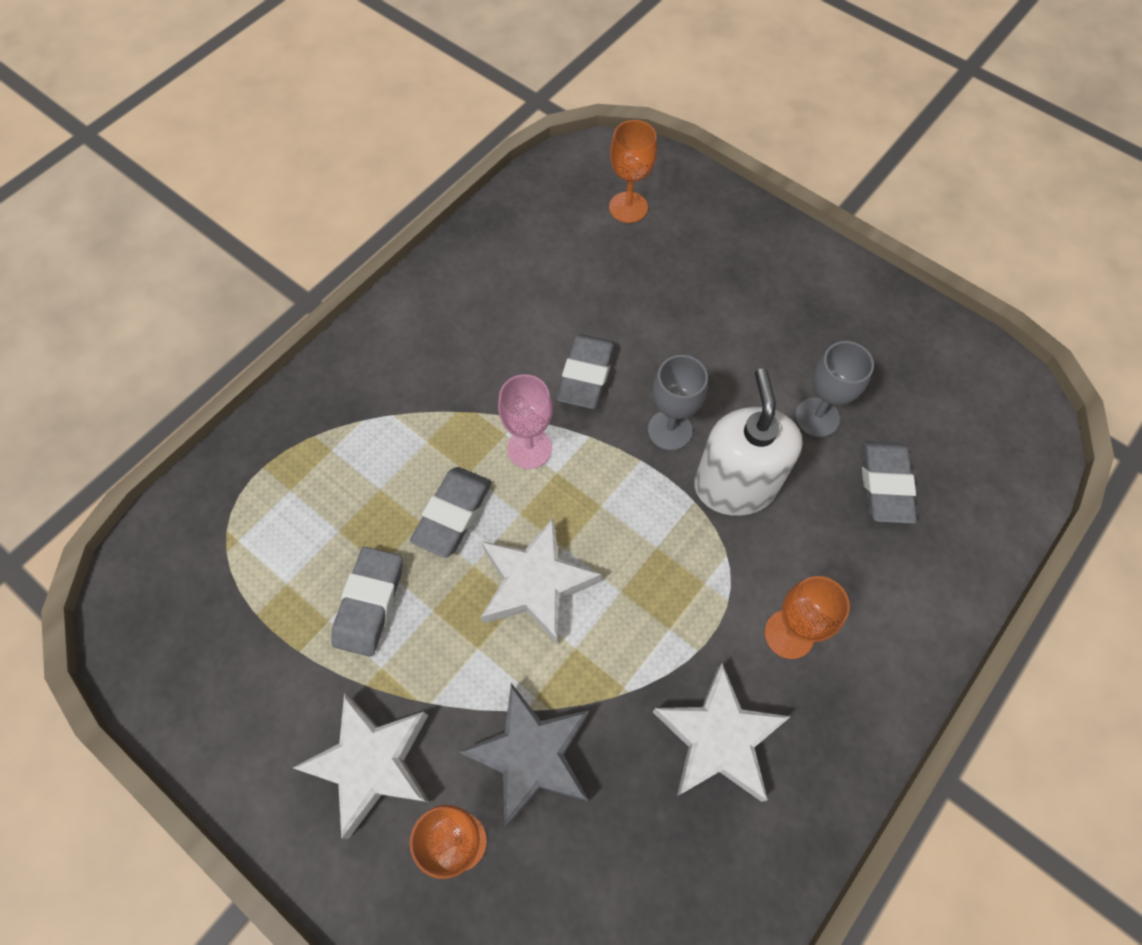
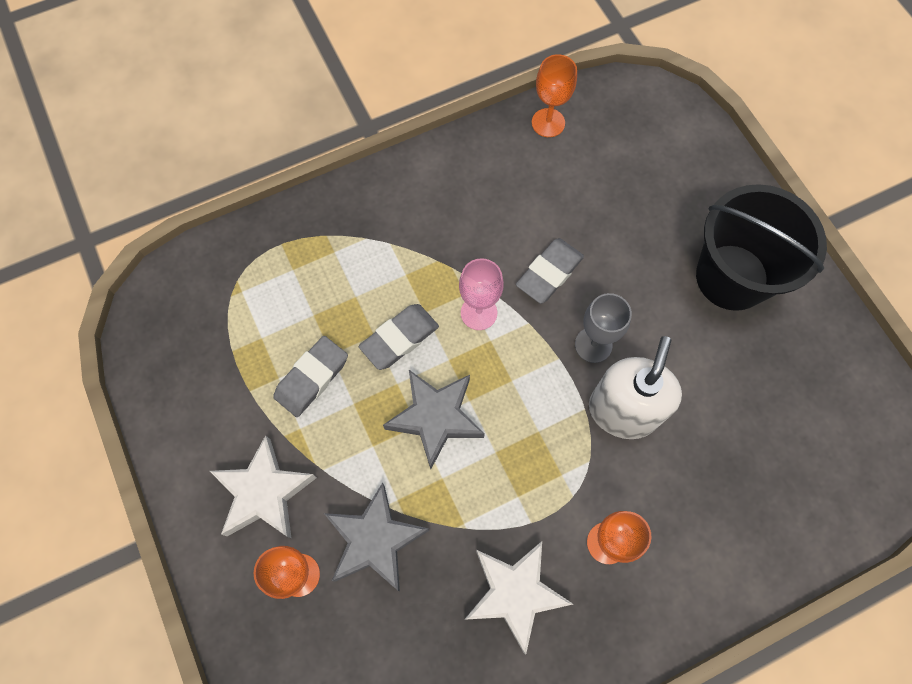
camera: 25 degrees right, 5 degrees up
(535, 583) = (435, 417): white star -> grey star
(628, 207) = (649, 147): orange goblet -> orange goblet (548, 123)
(775, 303) = (731, 277): none -> black bucket
(817, 417) = (717, 385): grey goblet -> none
(884, 484) = (744, 463): grey eraser -> none

